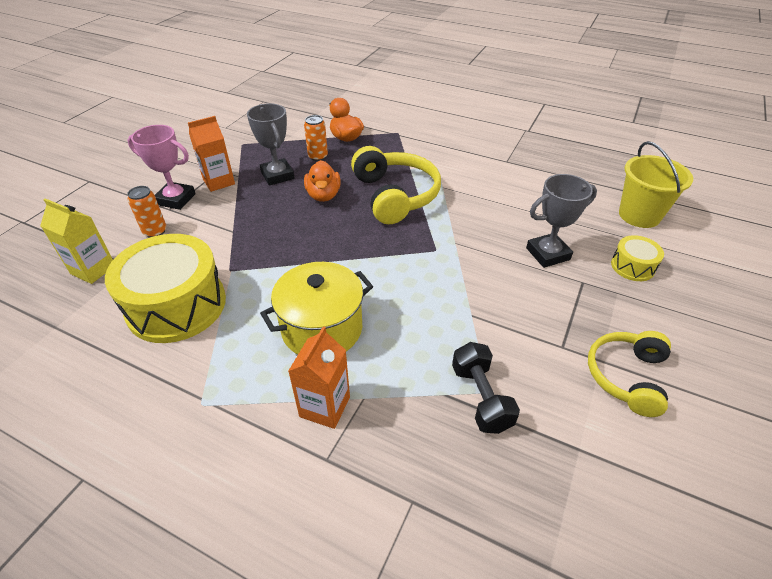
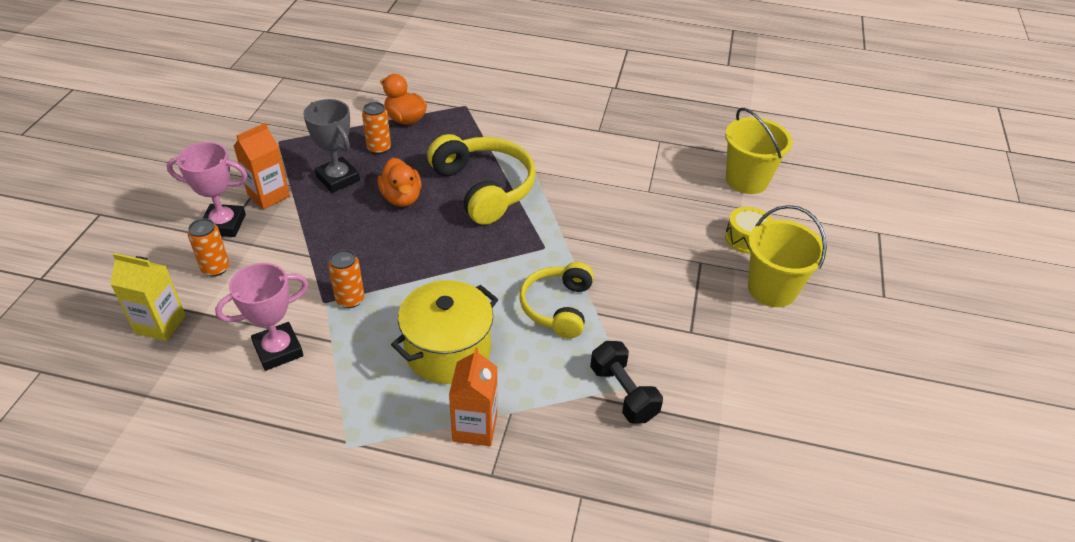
camera: 15 degrees left, 0 degrees up
(176, 305) = (278, 350): yellow drum -> pink trophy
(252, 271) = (350, 299): none -> orange can
(548, 254) = (661, 236): grey trophy -> none
(626, 376) = (753, 351): yellow headphones -> yellow headphones (557, 307)
(654, 317) = (772, 289): none -> yellow bucket

